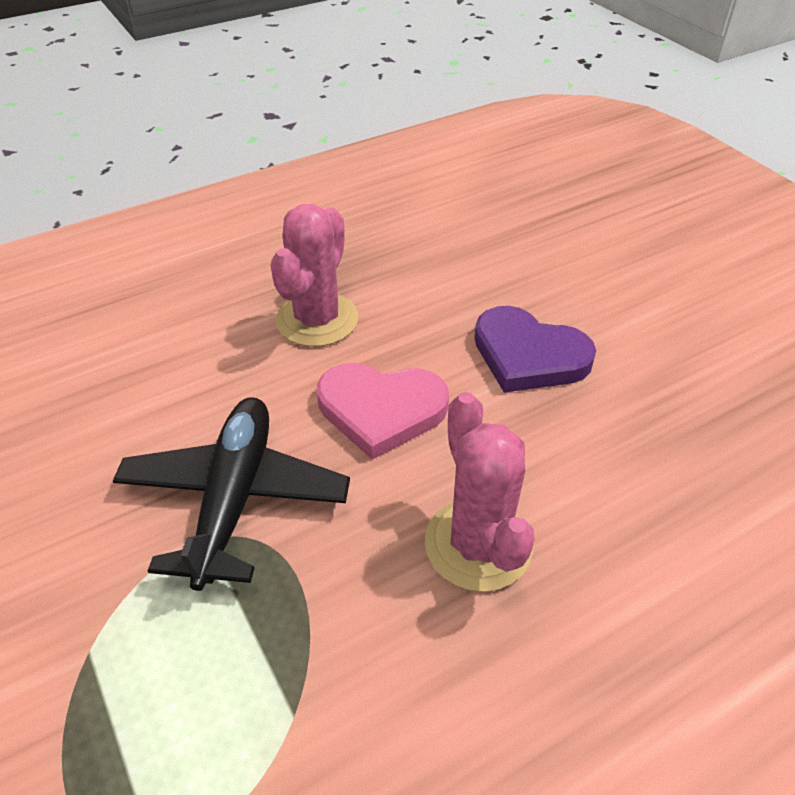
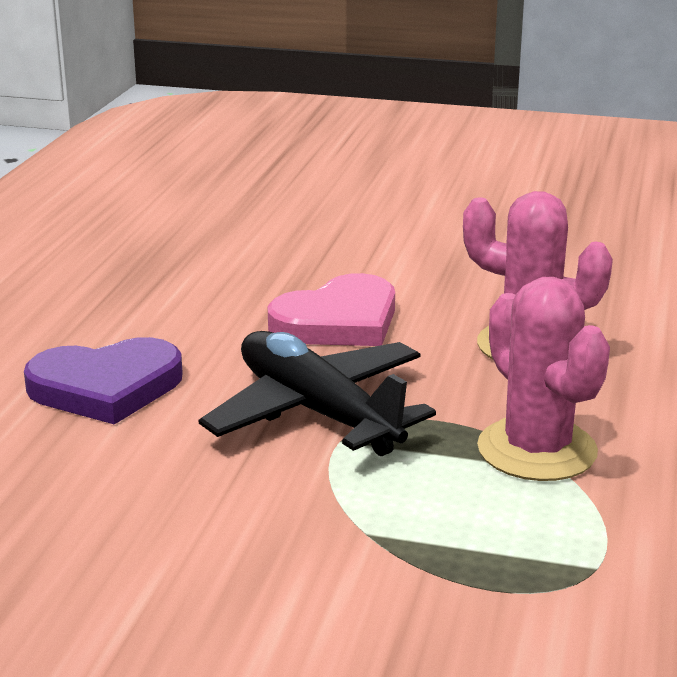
camera: 45 degrees left, 20 degrees down
(317, 319) = (183, 301): pink cactus -> pink cactus (537, 450)
(528, 355) = (391, 250): purple heart -> purple heart (106, 387)

